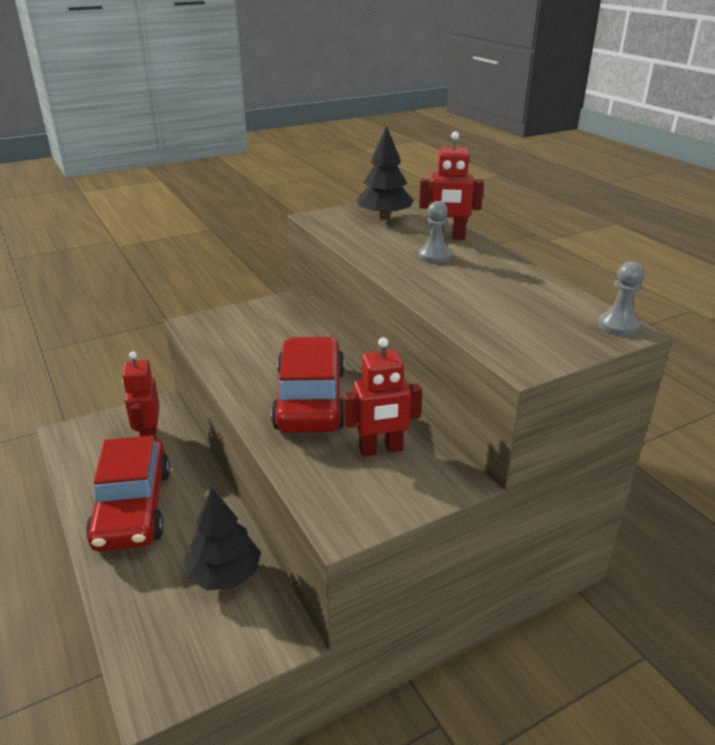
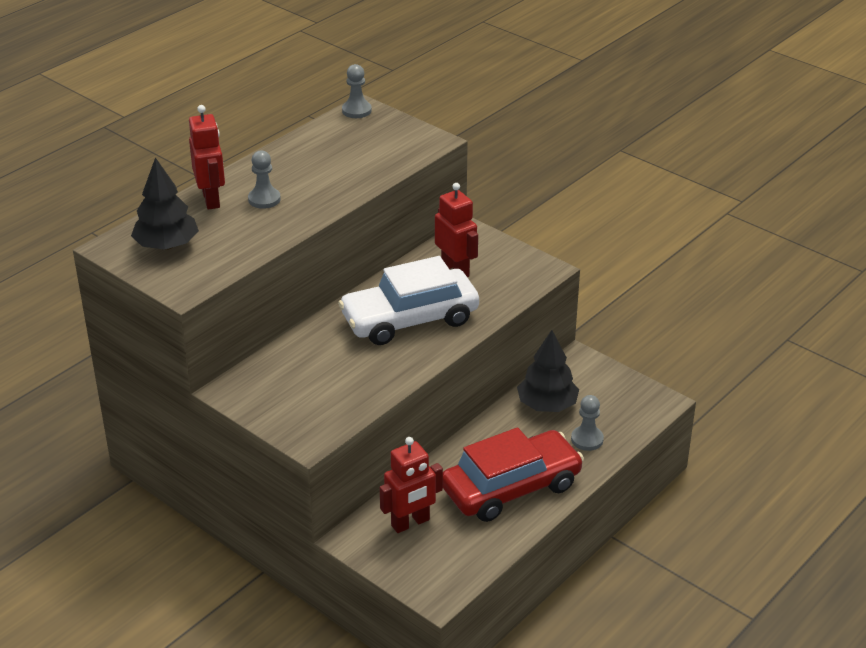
camera: 110 degrees left, 5 degrees up
(147, 590) = (587, 439): none -> grey pawn
(310, 399) = (409, 319): red car -> white car

